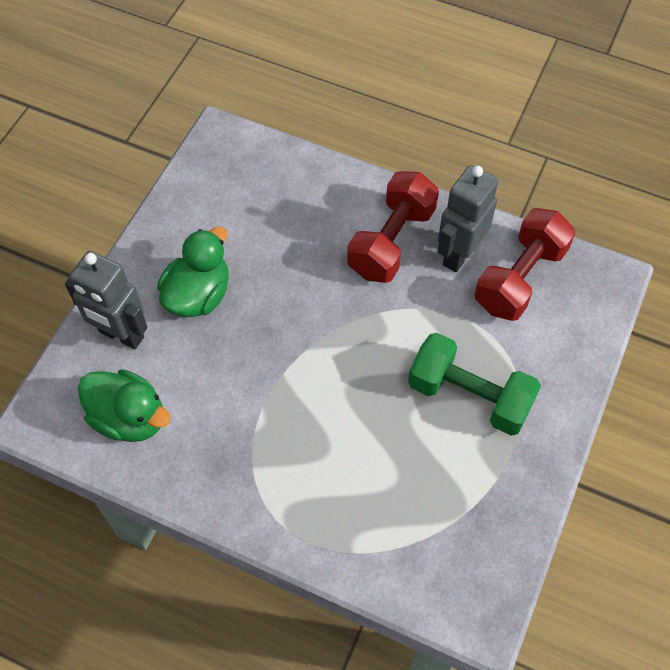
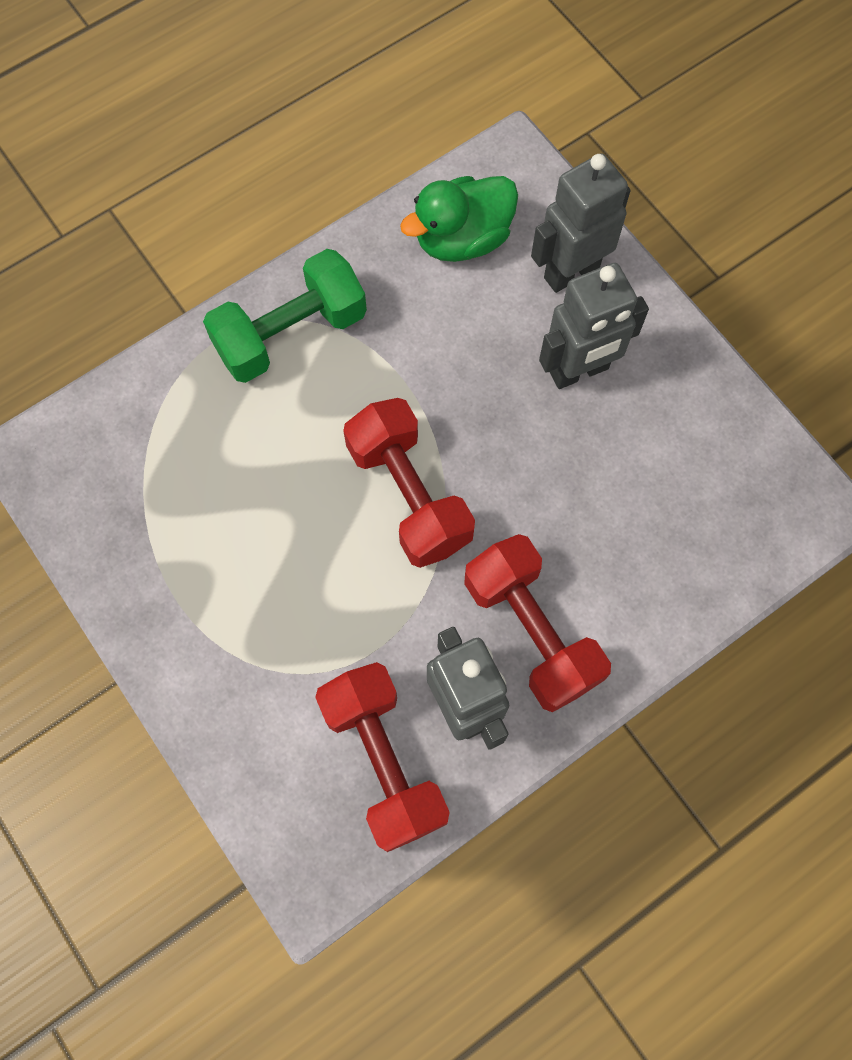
camera: 120 degrees right, 10 degrees up
(198, 295) = (579, 371): green duck -> grey robot
(349, 350) = (409, 495): none -> red dumbbell
(469, 396) = (268, 593): green dumbbell -> green dumbbell (290, 334)

